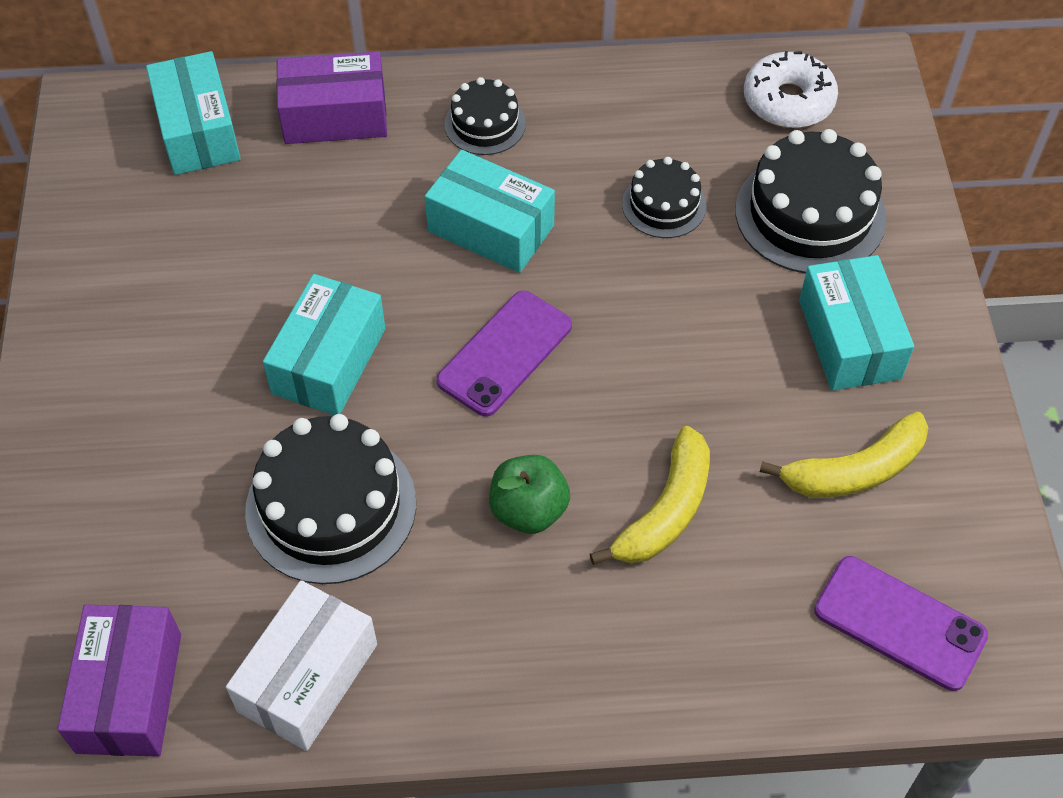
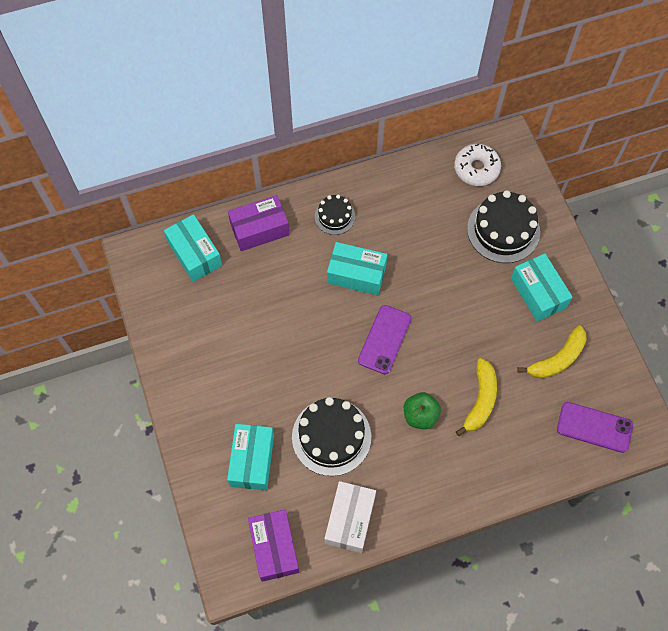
camera: 15 degrees left, 10 degrees up
(329, 361) = (304, 364): turquoise box -> turquoise box (252, 460)
(664, 205) = (434, 241): black cake -> none

